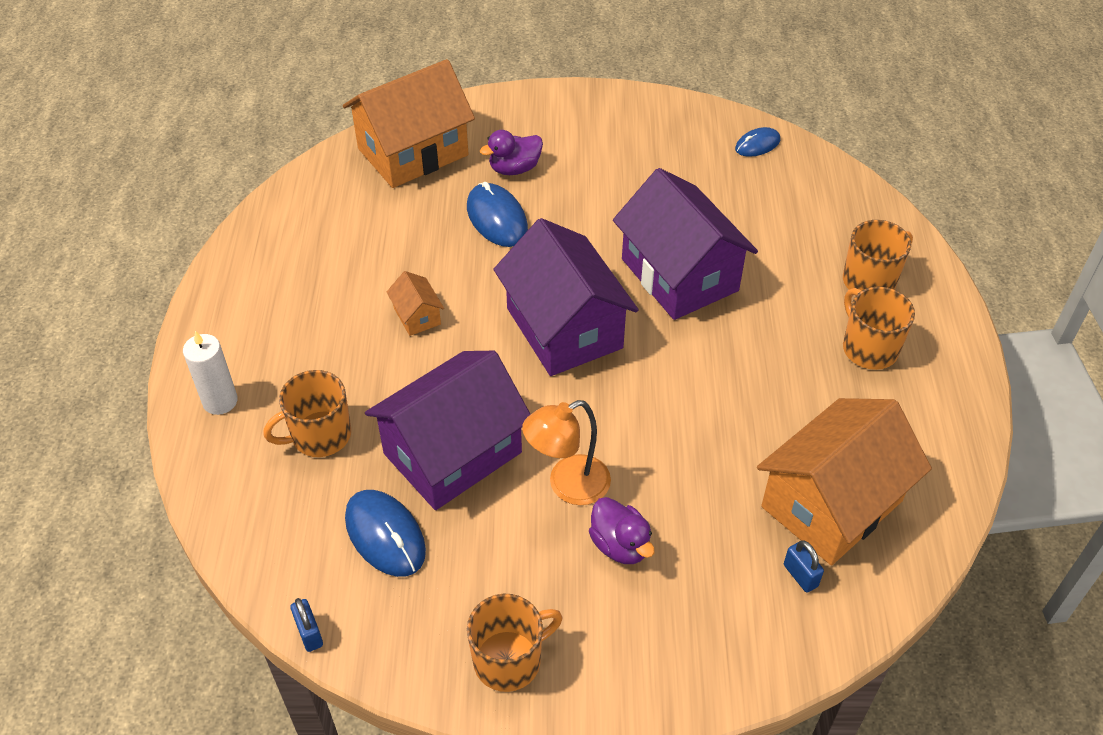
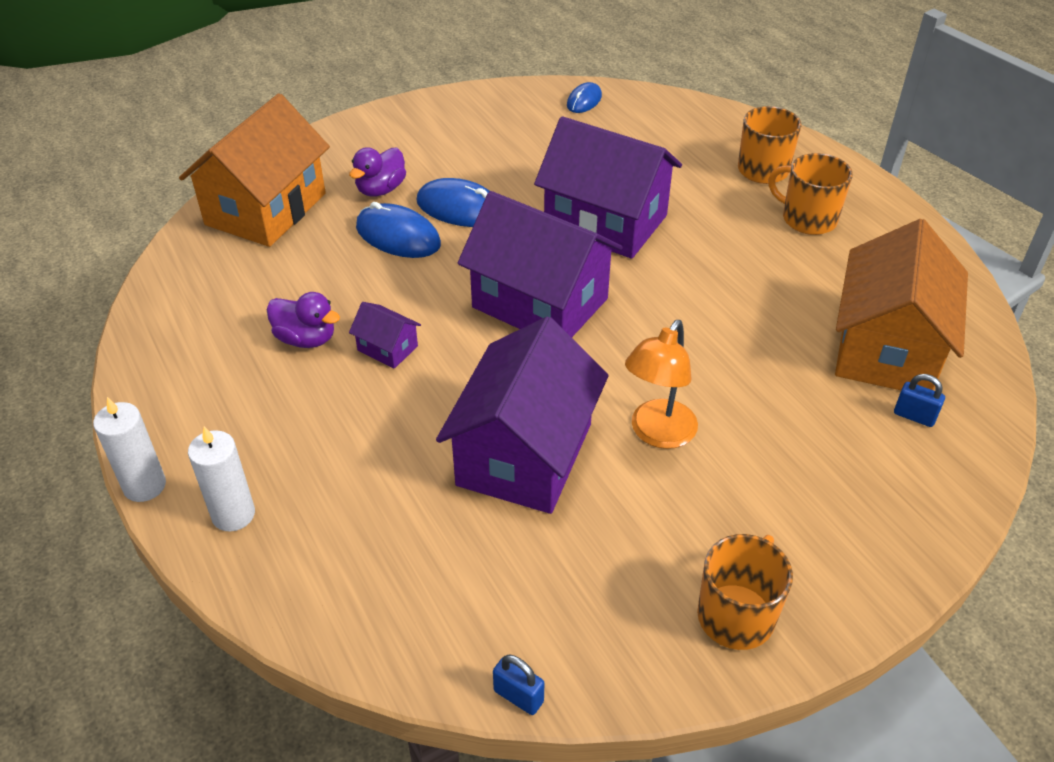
camera: 30 degrees left, 5 degrees down
(179, 351) = (144, 486): none -> white candle
(320, 435) = (373, 499): orange mug -> none
(385, 535) = (519, 560): blue mouse -> blue mouse (460, 208)
(417, 316) = (387, 348): orange house -> purple house
(620, 545) = (747, 463): purple duck -> purple duck (306, 339)

